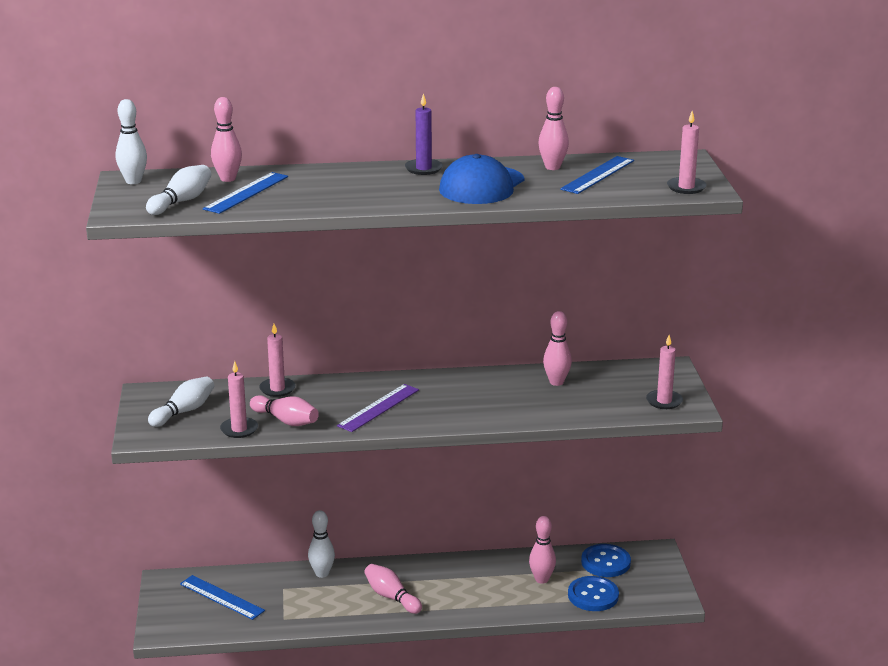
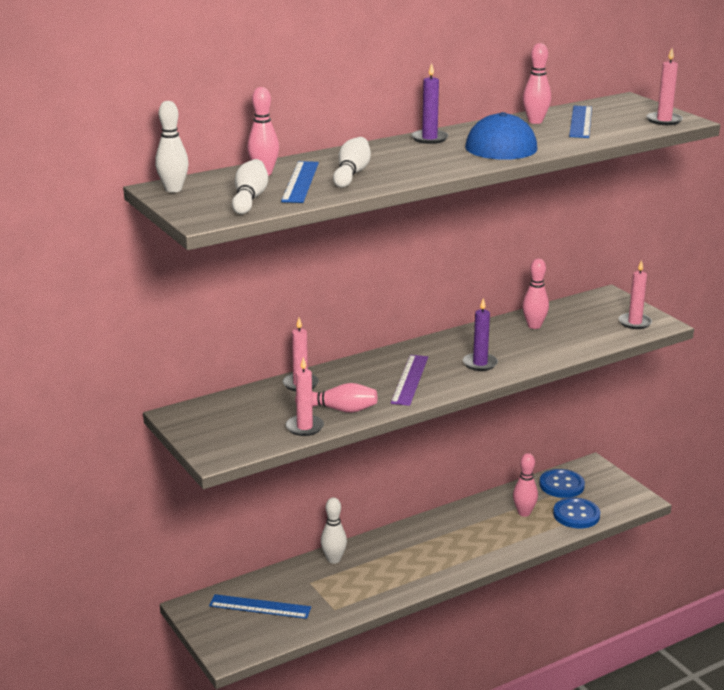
camera: 25 degrees left, 0 degrees up
(184, 411) = (234, 423): white bowling pin -> white bowling pin (351, 174)
(391, 597) = (413, 563): pink bowling pin -> none
(461, 407) = (480, 363): none -> purple candle

